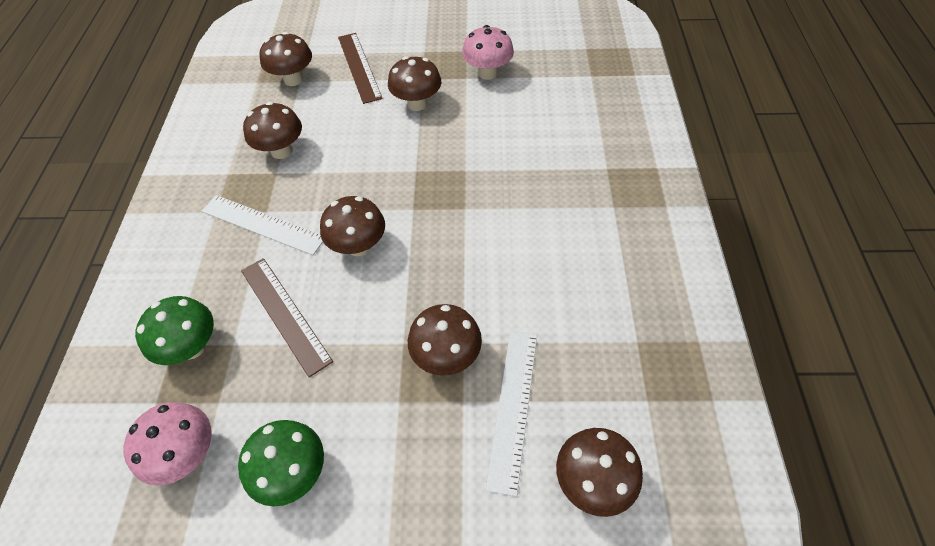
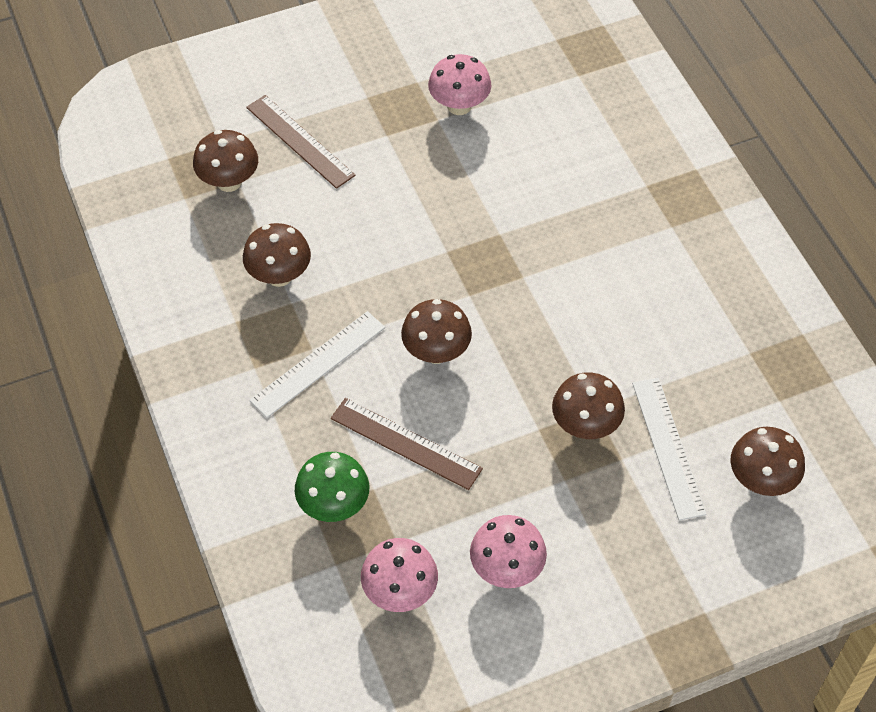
camera: 25 degrees left, 0 degrees up
(263, 224) = (318, 363): white ruler -> white ruler turned 45 degrees counterclockwise
(293, 472) = (506, 569): green mushroom -> pink mushroom
(417, 103) = (400, 170): brown mushroom -> none

